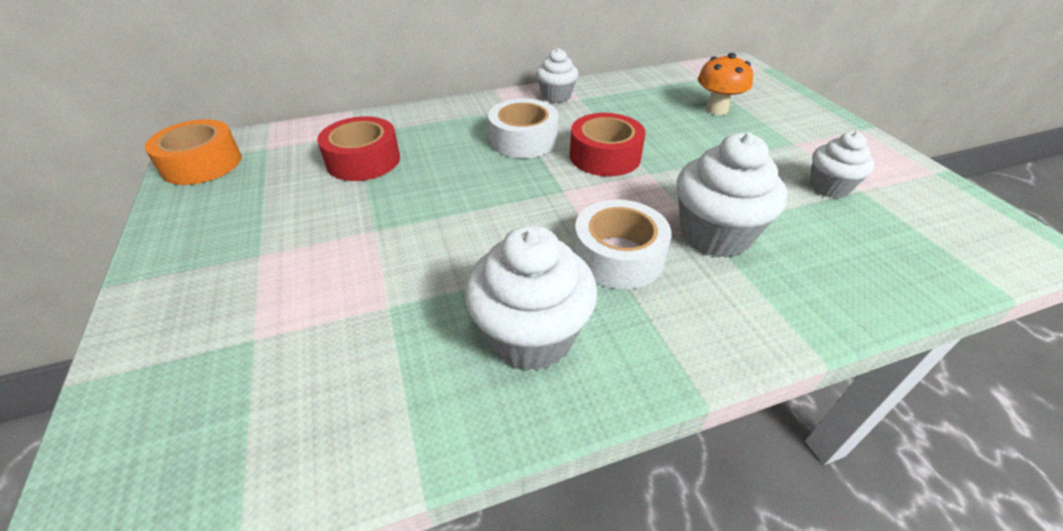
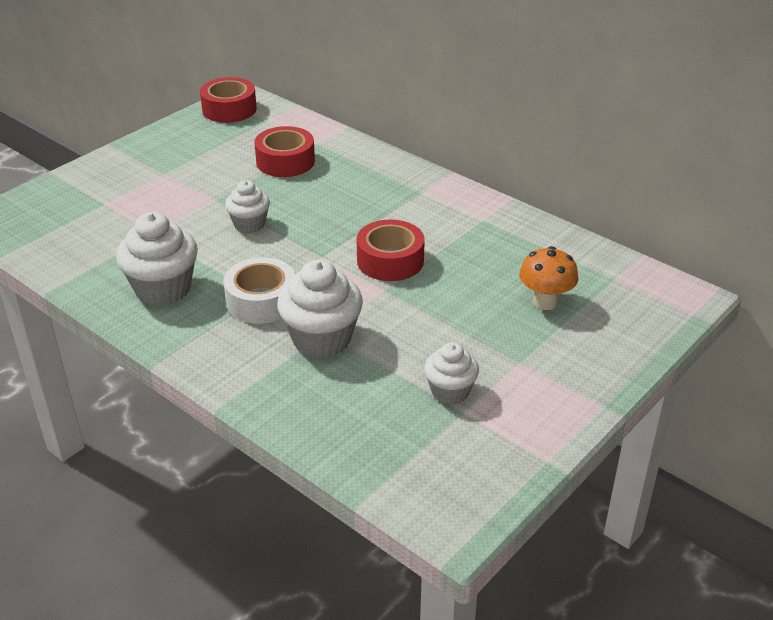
camera: 60 degrees right, 5 degrees down
(202, 164) = (229, 109): orange tape -> red tape
(523, 140) = (378, 215): white tape -> none
(556, 96) = (472, 206): white cupcake -> white cupcake (249, 224)

